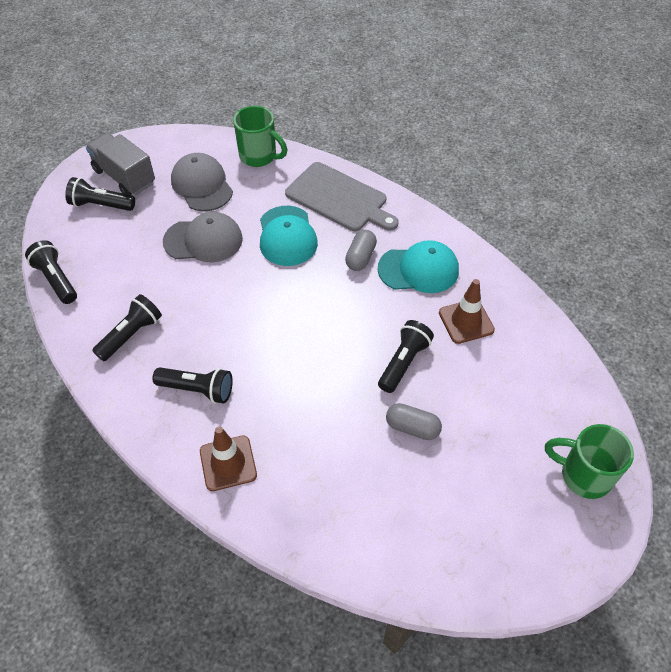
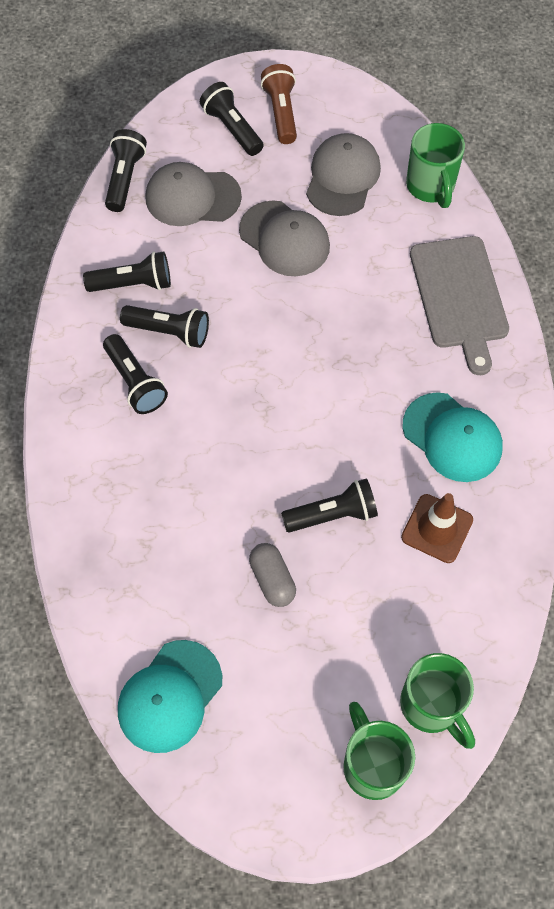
camera: 45 degrees right, 10 degrees up
(116, 259) = (192, 197): none -> grey cap
(124, 177) = (281, 113): grey truck -> brown flashlight
(187, 344) = (169, 332): none -> black flashlight
(228, 463) = (94, 469): brown traffic cone -> none
(287, 236) = (365, 297): turquoise cap -> turquoise cap (170, 696)
(360, 257) = (410, 377): grey capsule -> none
(573, 414) = (432, 706): none -> green mug

